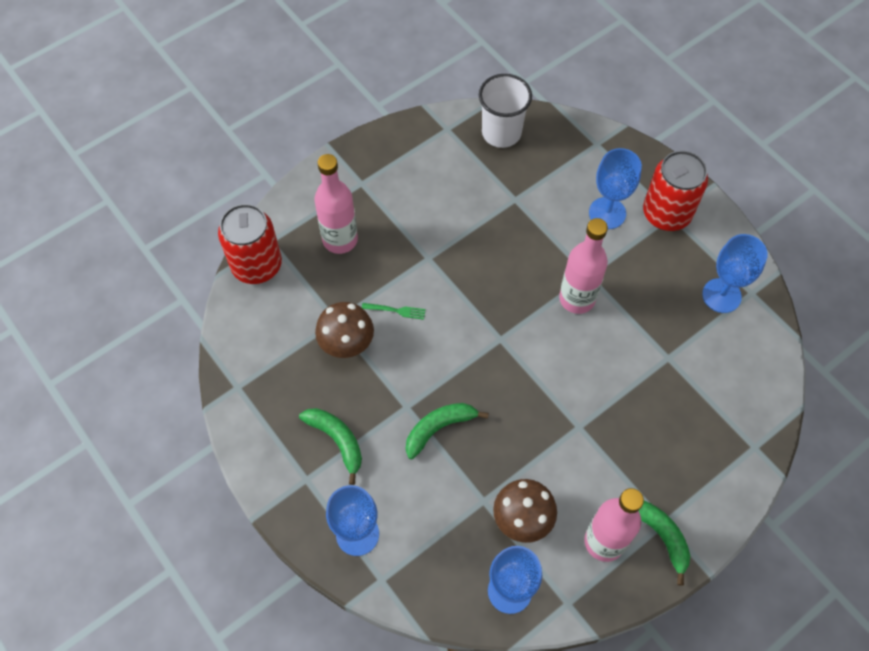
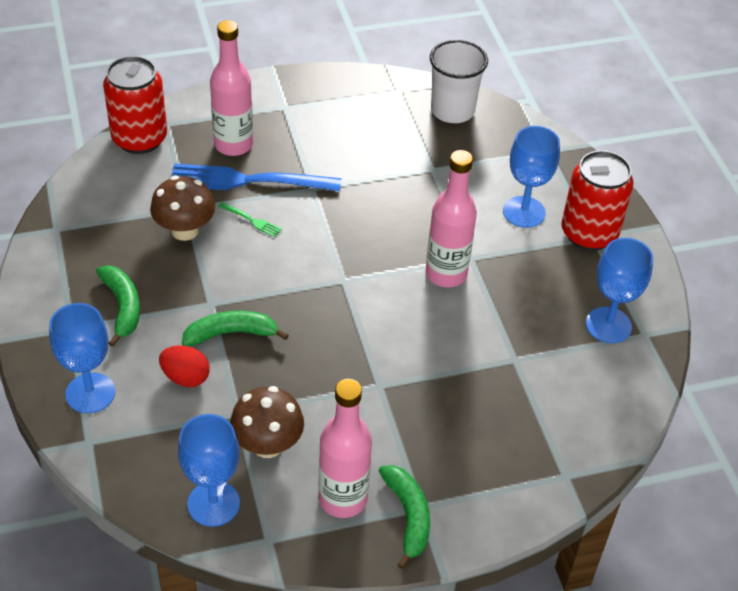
camera: 20 degrees right, 15 degrees down
(372, 271) = (248, 181): none -> blue fork
(425, 486) = (185, 377): none -> red egg

